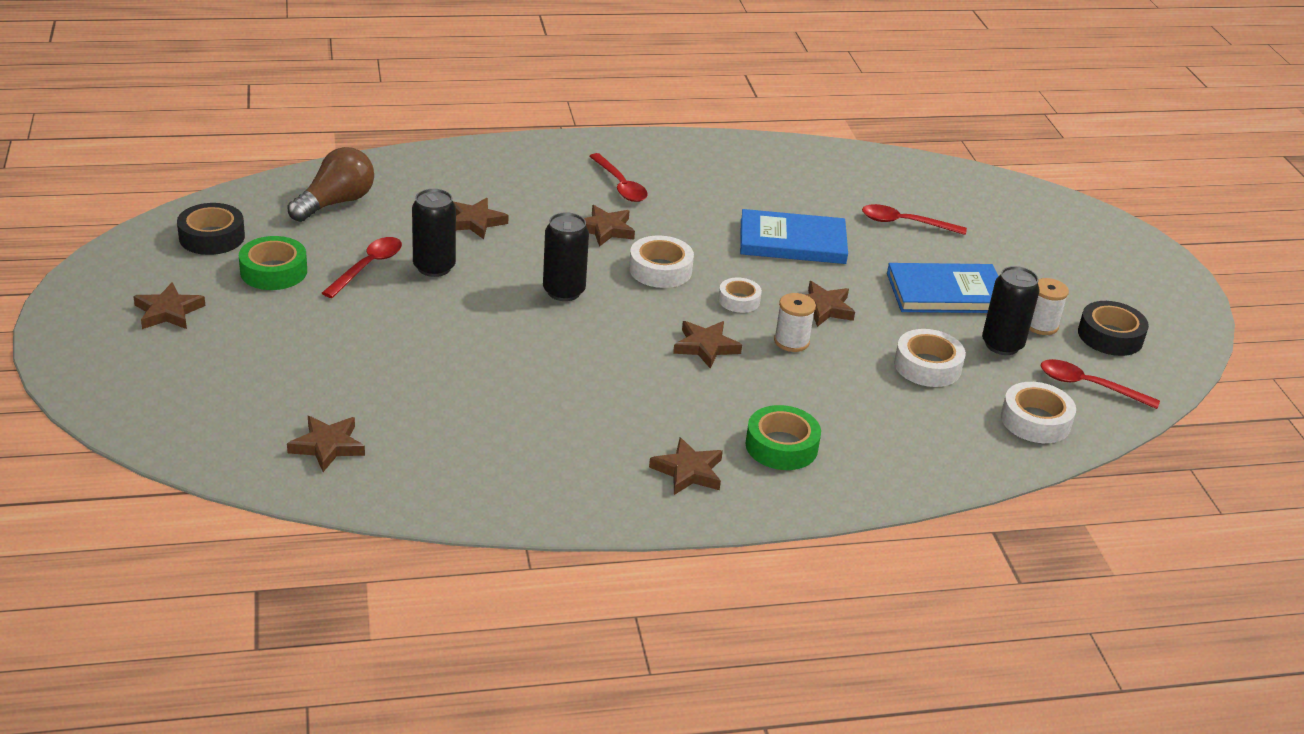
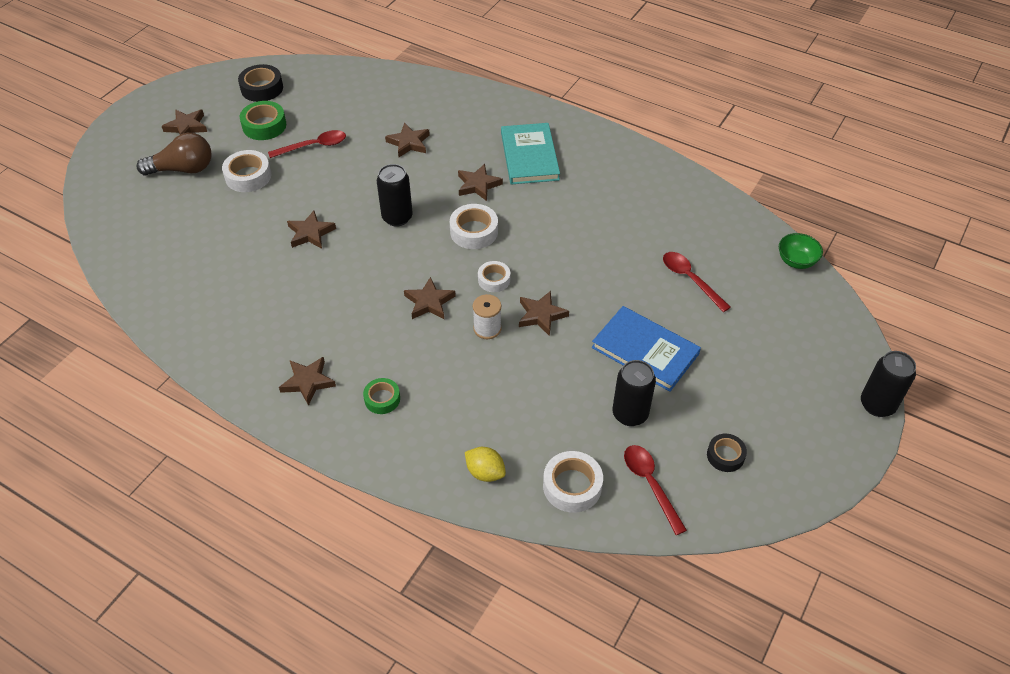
camera: 45 degrees right, 15 degrees up
(327, 446) = (156, 252): brown star -> brown star (310, 233)
(335, 203) = (350, 94): brown light bulb -> brown light bulb (183, 169)
(434, 267) = (347, 164): black can -> black can (877, 405)
(620, 185) = (529, 156): red spoon -> turquoise book
(781, 446) = (382, 399): green tape -> green tape, size x0.65
(792, 242) = (588, 254): blue book -> none
(927, 366) = (553, 399): white tape -> white tape (248, 176)
(955, 451) = (485, 472): none -> yellow lemon
(964, 173) = (796, 261): none -> green bowl
(1041, 325) = (682, 415): white spool -> none
(1110, 336) = (725, 455): black tape -> black tape, size x0.65

